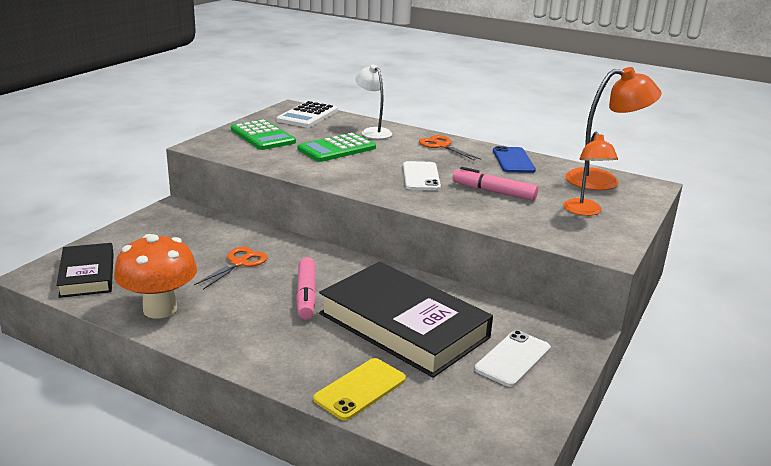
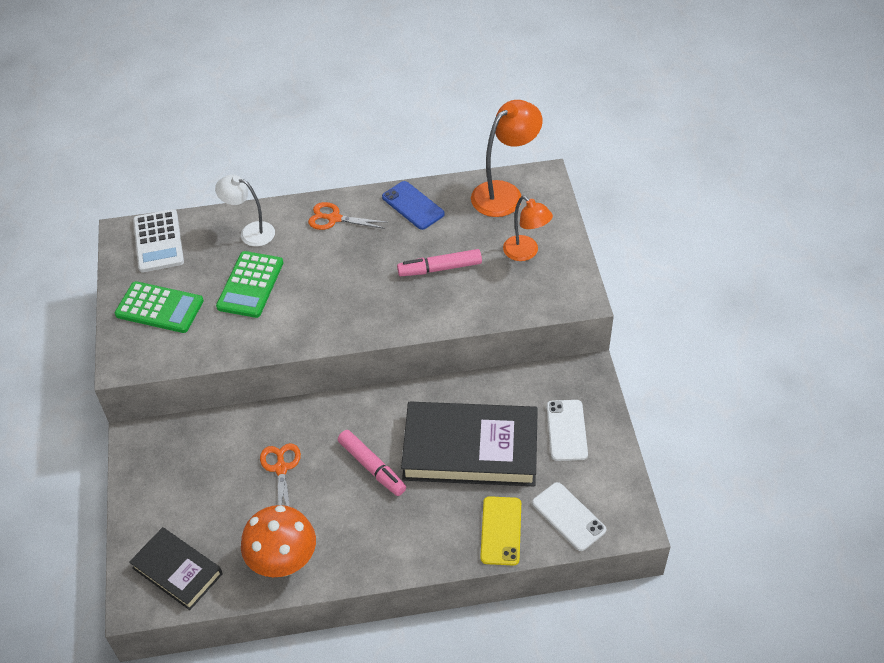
camera: 35 degrees left, 25 degrees up
(421, 176) = (364, 283): white phone -> white phone (568, 516)

